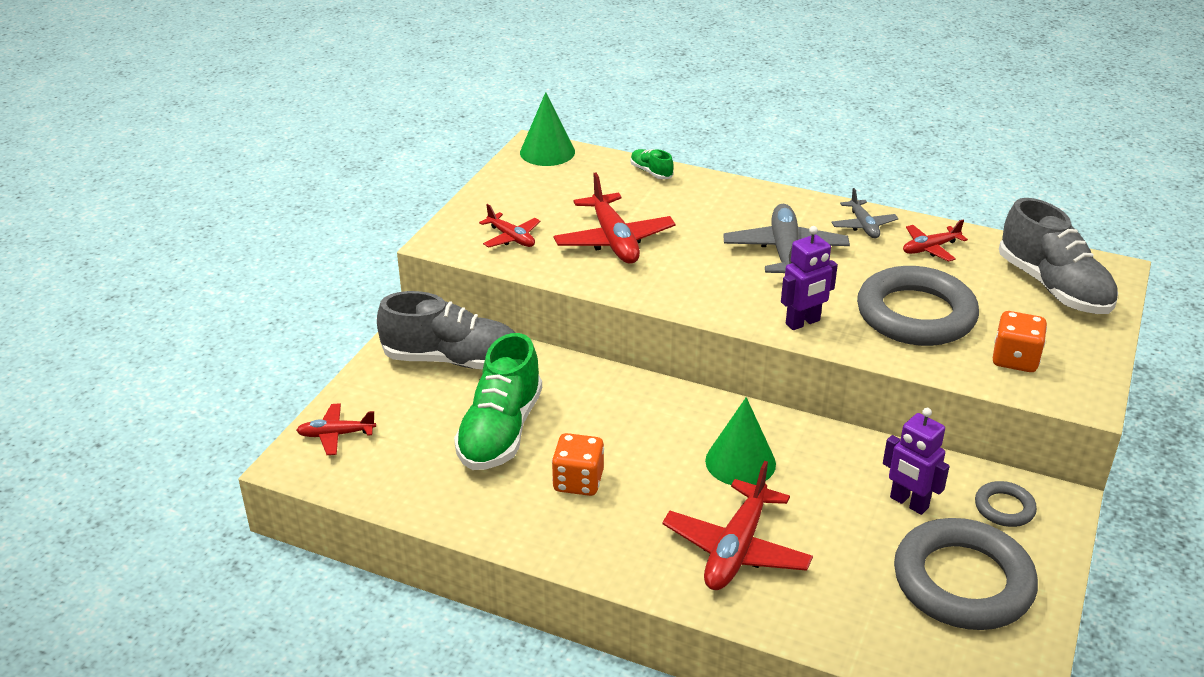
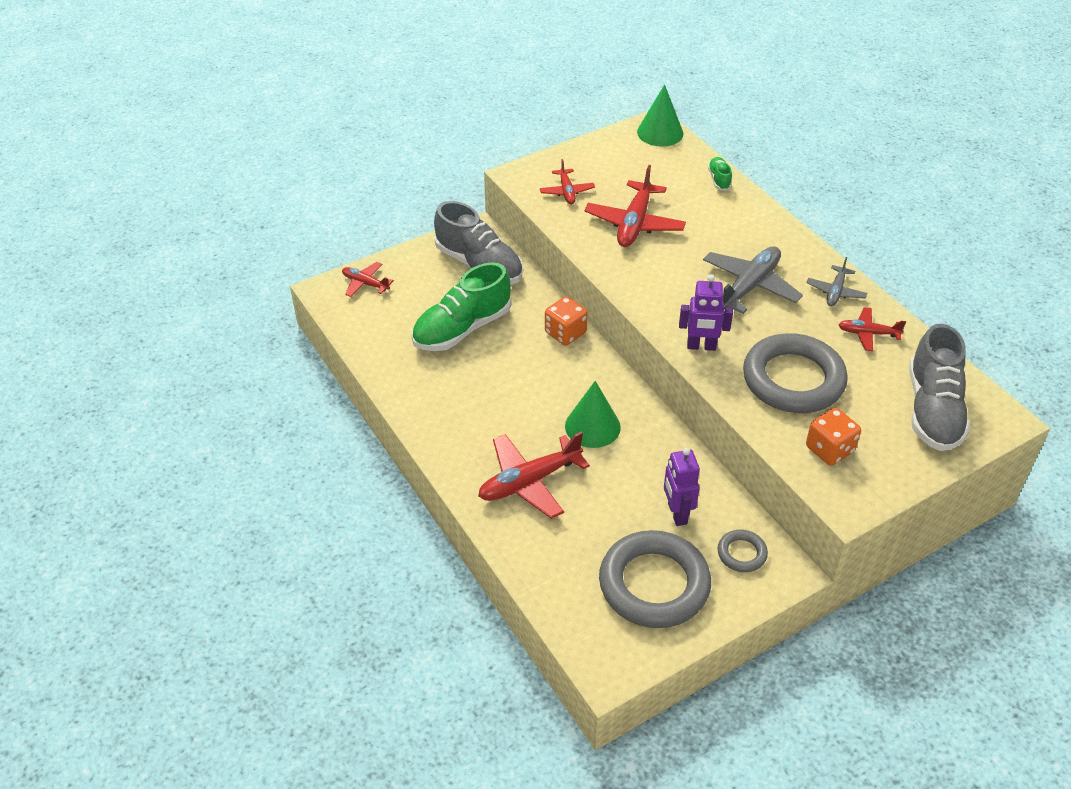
camera: 35 degrees right, 10 degrees up
(578, 481) = (476, 386): orange dice -> orange dice (565, 333)

